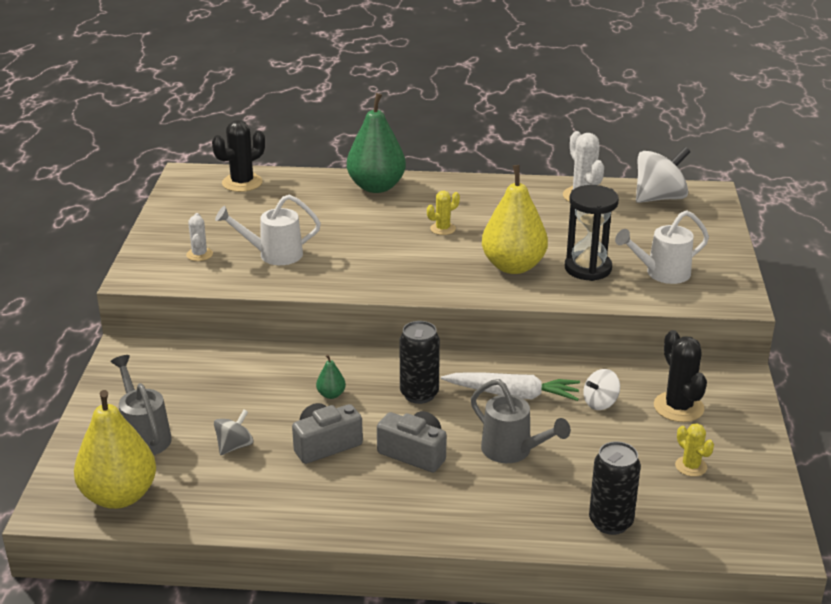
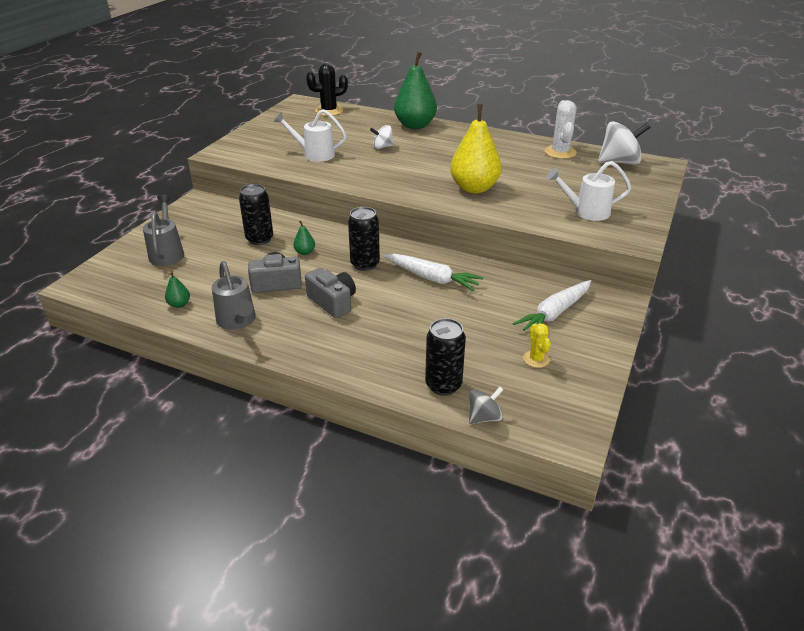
camera: 20 degrees right, 5 degrees up
(119, 496) = (122, 286): yellow pear -> none
(199, 254) = (267, 147): white cactus -> none
(218, 502) = (179, 304): none -> green pear
(234, 446) = (217, 271): grey spinning top -> grey spinning top (484, 417)
(257, 389) = (259, 239): none -> black can
(443, 229) = (441, 157): yellow cactus -> none
(512, 451) = (404, 316): grey watering can -> grey watering can (237, 321)
(588, 268) = (529, 199): black hourglass -> none
(600, 403) = (494, 297): white spinning top -> white spinning top (382, 147)
(678, 407) = (554, 313): black cactus -> white carrot

